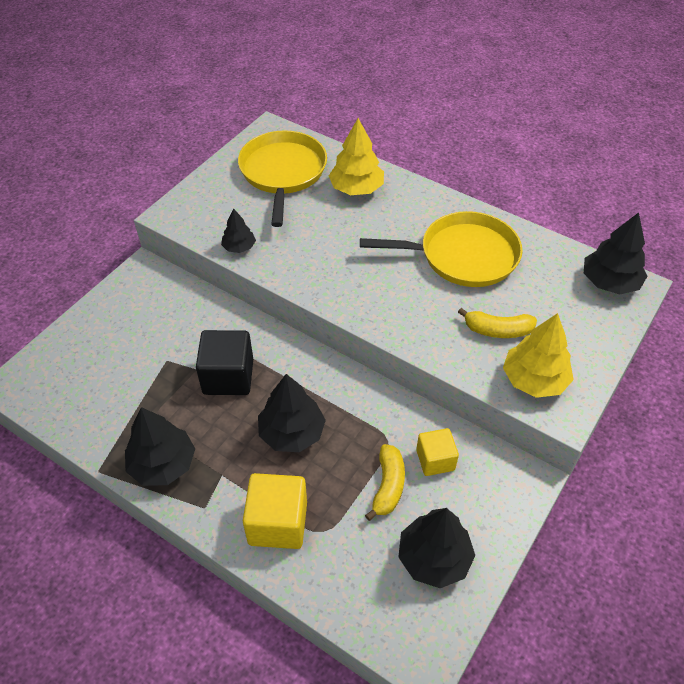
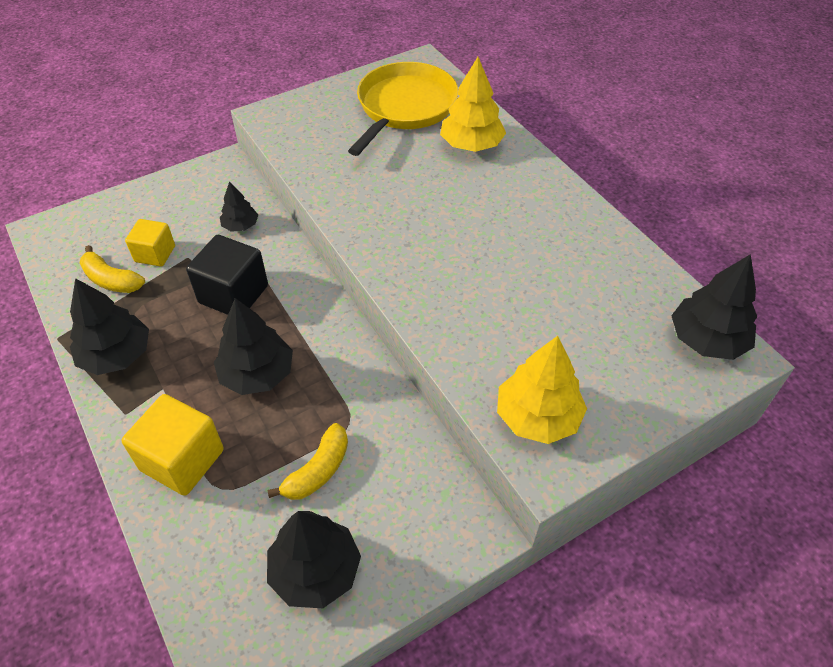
camera: 25 degrees right, 0 degrees up
(239, 247) = (311, 166): black tree -> black tree (240, 226)
(435, 460) = (387, 464): yellow cube -> yellow cube (155, 254)
(463, 256) = (544, 251): yellow pan -> none
(498, 330) = (530, 345): yellow banana -> yellow banana (111, 280)

